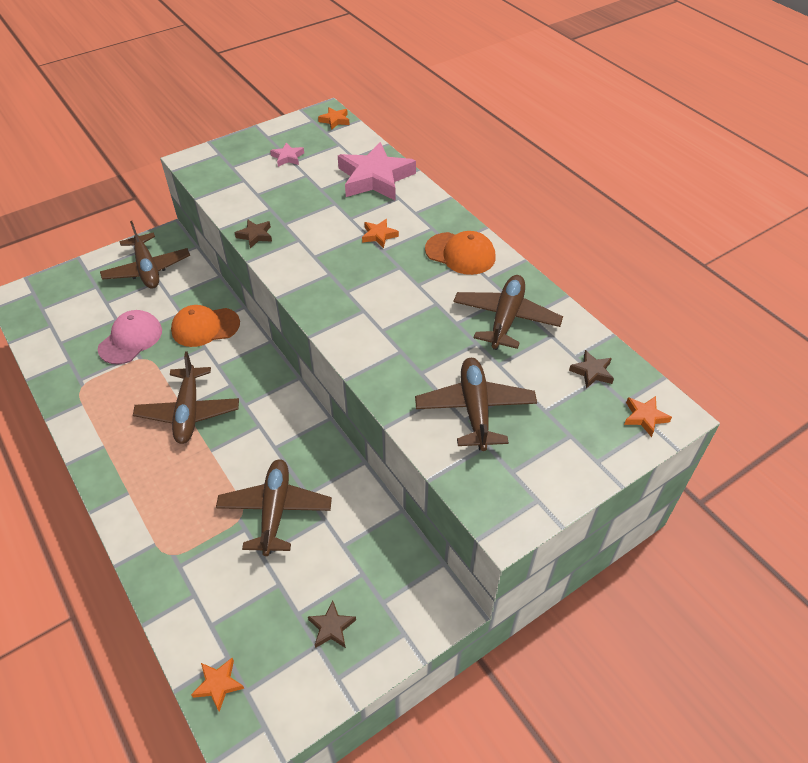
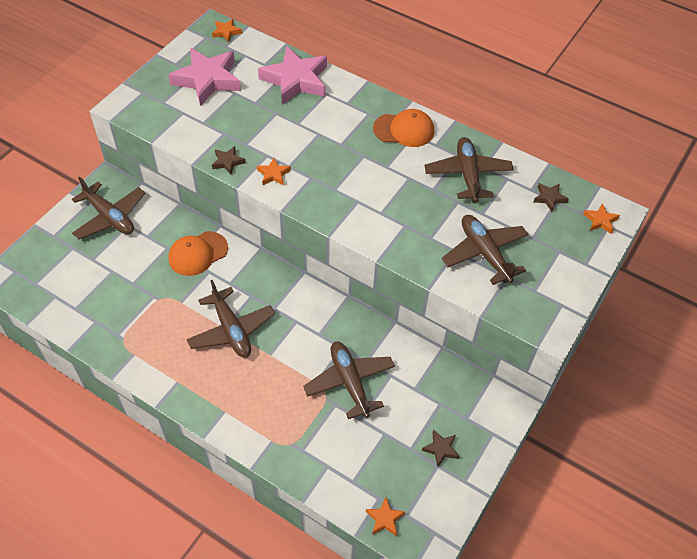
camera: 25 degrees left, 5 degrees up
(131, 339) = (139, 285): pink cap -> none
(287, 157) = (207, 80): pink star -> pink star, size x2.29
(379, 235) = (331, 132): orange star -> orange star (273, 174)

